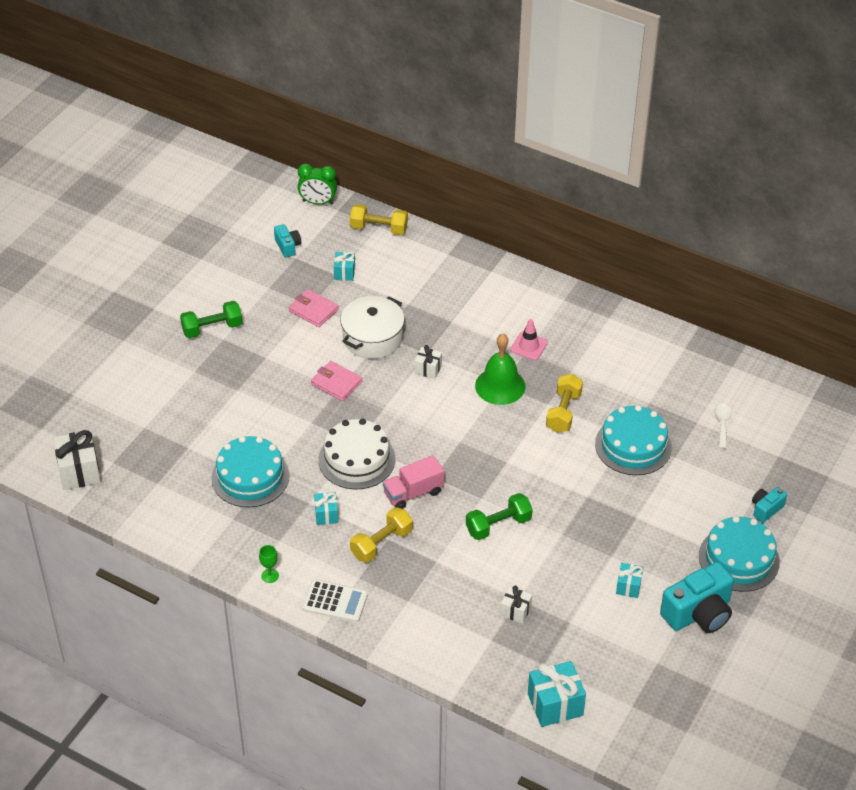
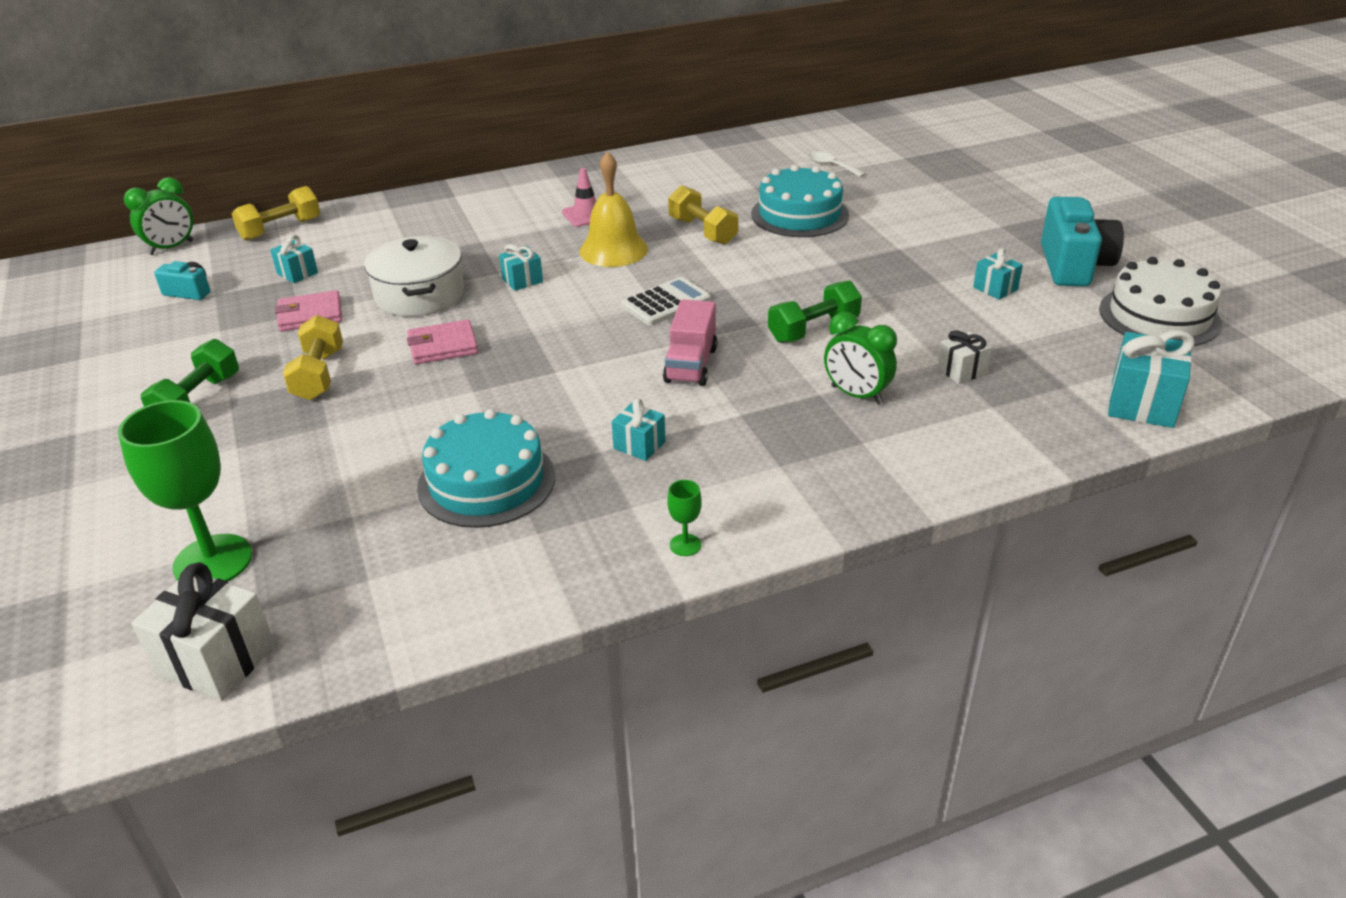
camera: 50 degrees left, 10 degrees down
(124, 425) = (213, 561): none -> green goblet
(335, 602) = (800, 505): white calculator -> white calculator (666, 303)
(356, 459) = (581, 382): white cake -> white cake (1159, 316)
(381, 543) = (742, 422): yellow dumbbell -> yellow dumbbell (319, 375)
(428, 369) = (522, 280): white gift -> turquoise gift
(449, 577) = (856, 395): none -> green clock
(498, 525) = (813, 329): green dumbbell -> green dumbbell turned 45 degrees clockwise
(500, 386) = (613, 250): green bell -> yellow bell
(739, 559) = (1017, 220): turquoise cake -> none
(766, 509) = (966, 185): turquoise camera -> none

